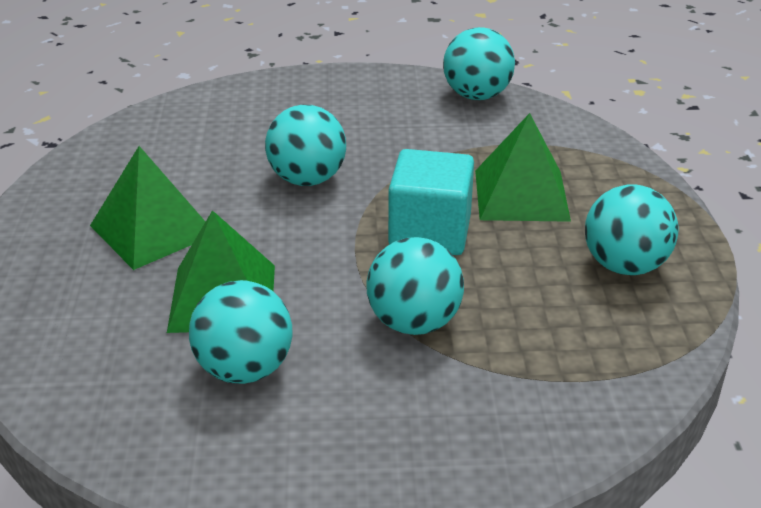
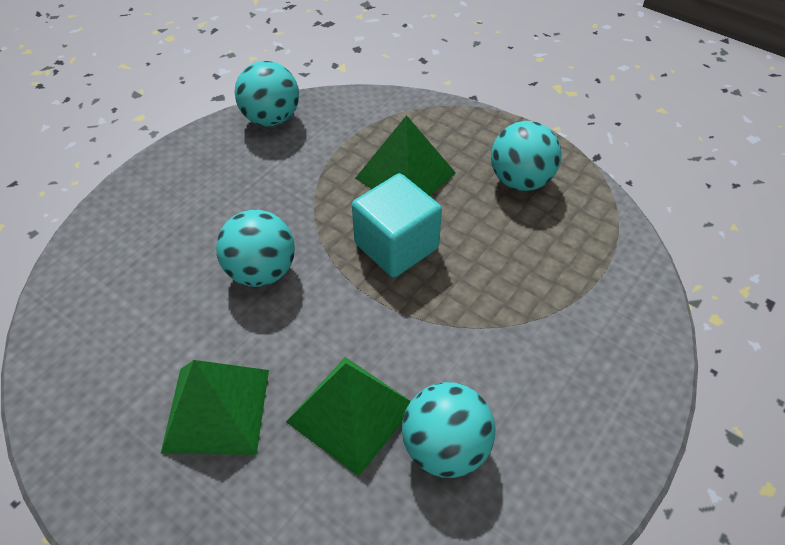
camera: 50 degrees left, 15 degrees up
(414, 322) = (481, 317): turquoise ball -> none

